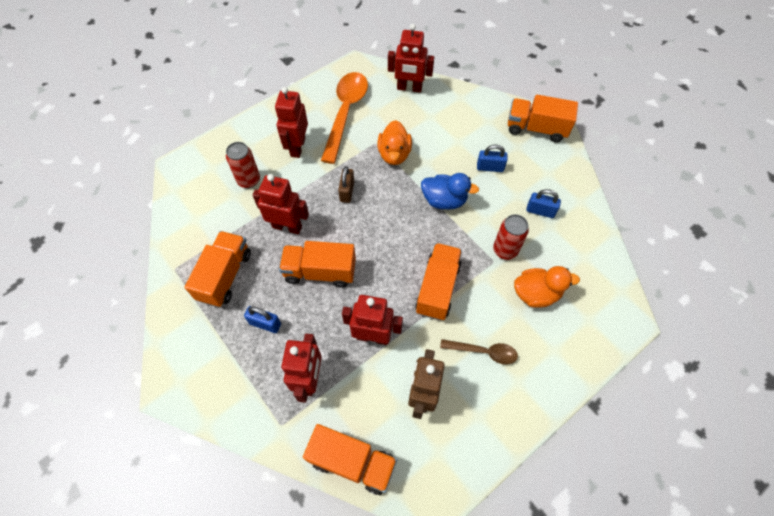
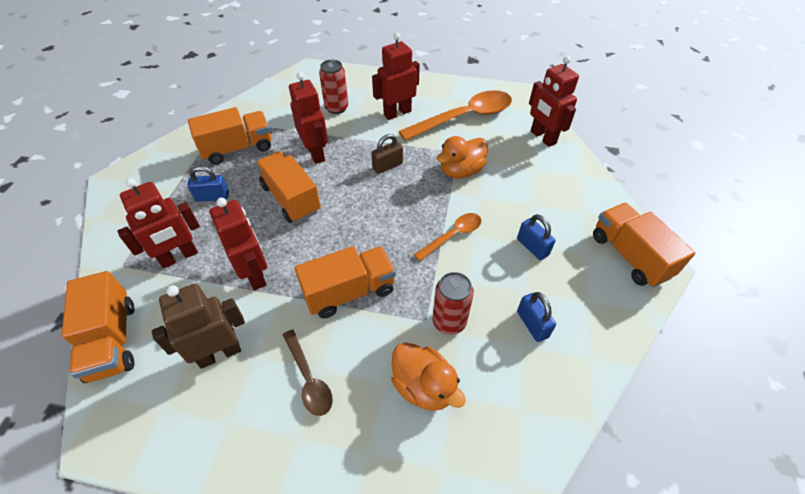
camera: 50 degrees right, 10 degrees down
(265, 324) = (212, 197): blue padlock -> blue padlock turned 75 degrees counterclockwise
(444, 200) = (453, 235): blue duck -> orange spoon

